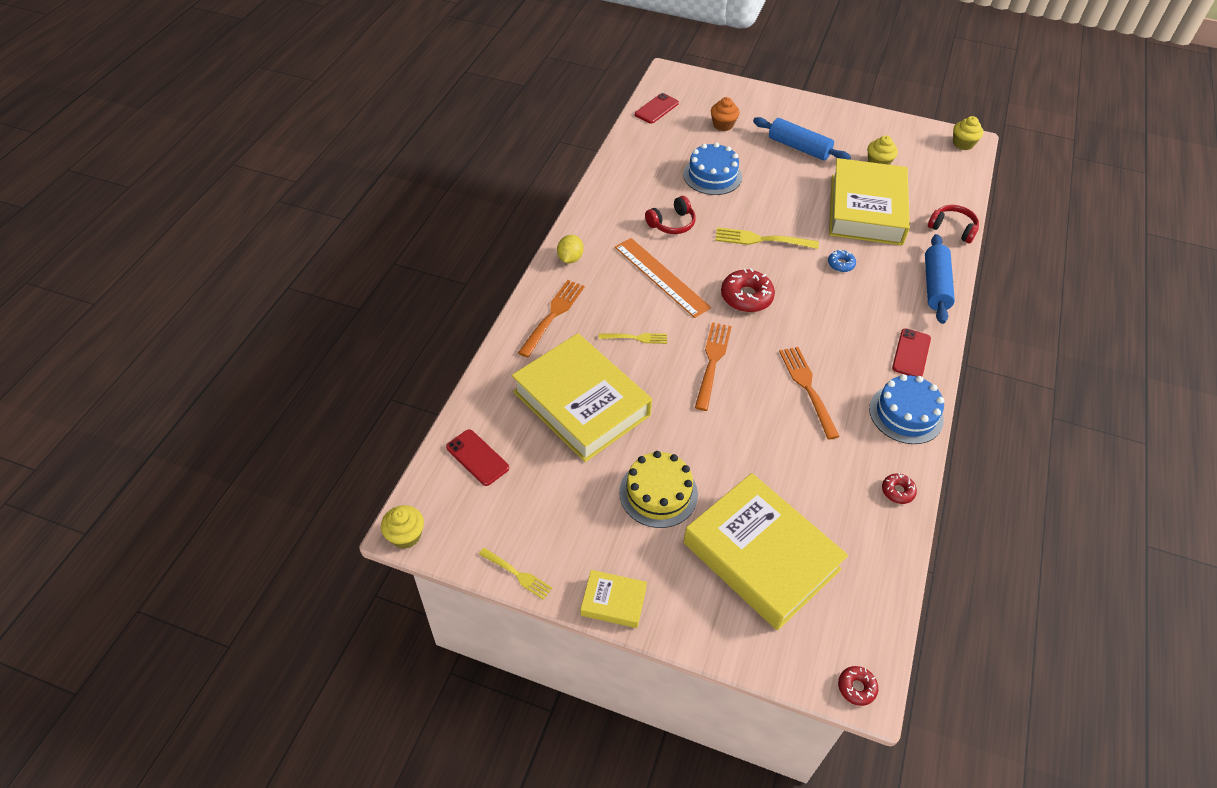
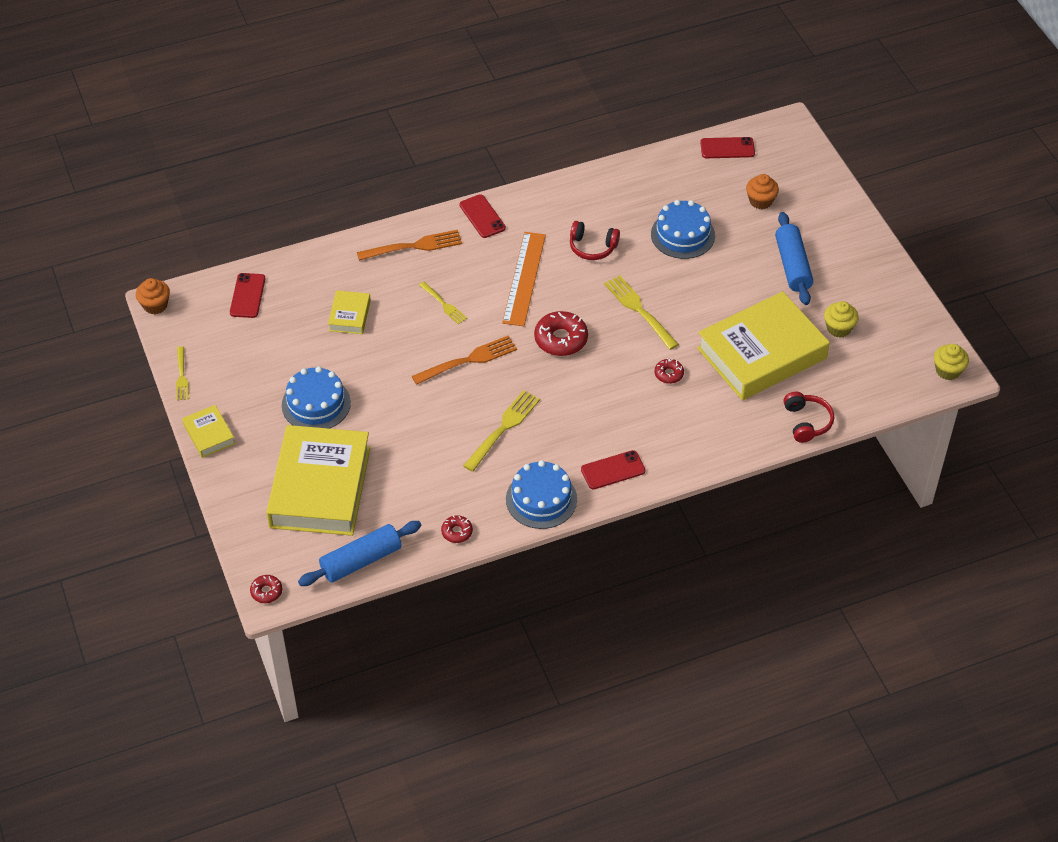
camera: 50 degrees right, 0 degrees up
(406, 535) = (155, 305): yellow cupcake -> orange cupcake
(570, 258) = (482, 216): yellow lemon -> red phone
(581, 403) = (349, 315): yellow book -> yellow book, size x0.44
(658, 493) = (316, 404): yellow cake -> blue cake
(808, 389) = (503, 429): orange fork -> yellow fork
(840, 264) = (669, 374): blue donut -> red donut
(935, 286) = (714, 446): blue rolling pin -> blue rolling pin (361, 560)

